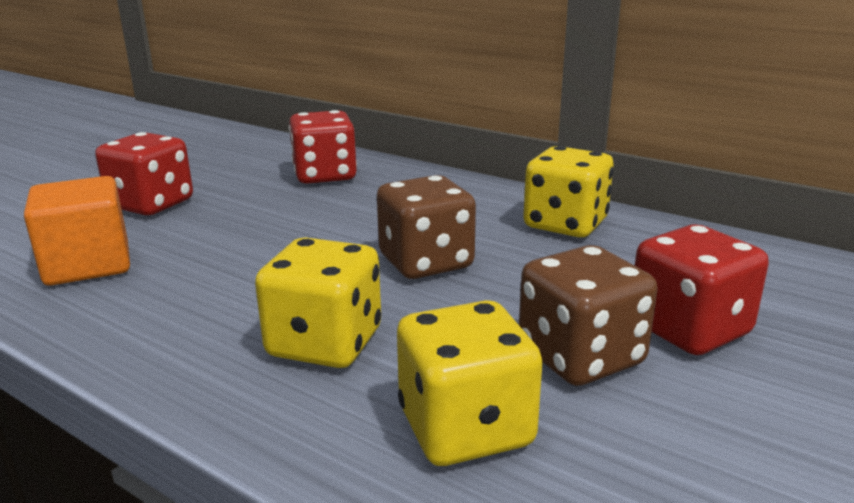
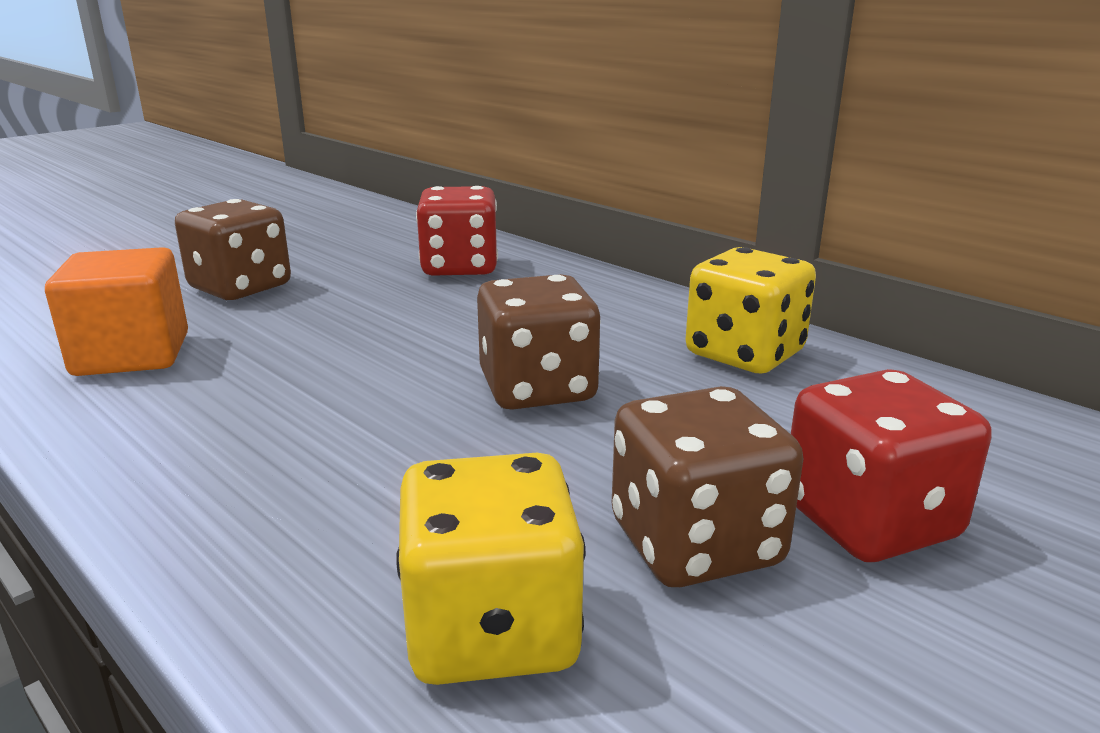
camera: 10 degrees right, 0 degrees up
(151, 204) = (240, 287): red dice -> brown dice
(325, 343) = (360, 485): yellow dice -> none

